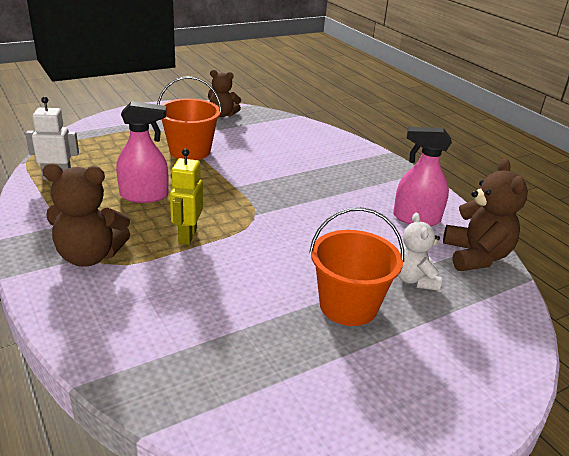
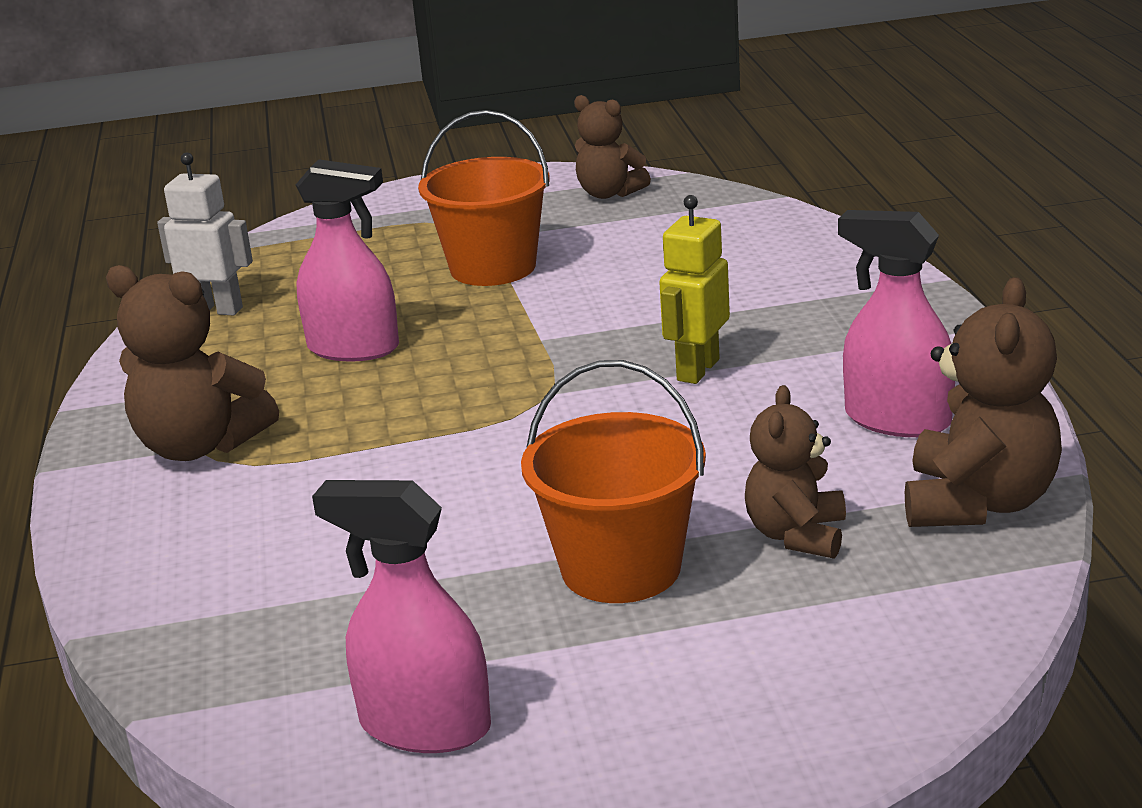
camera: 25 degrees right, 5 degrees down
(187, 236) = (390, 424): yellow robot -> yellow robot (697, 370)
(309, 413) = (424, 726): none -> pink spray bottle
(414, 279) = (796, 535): white teddy bear -> brown teddy bear

